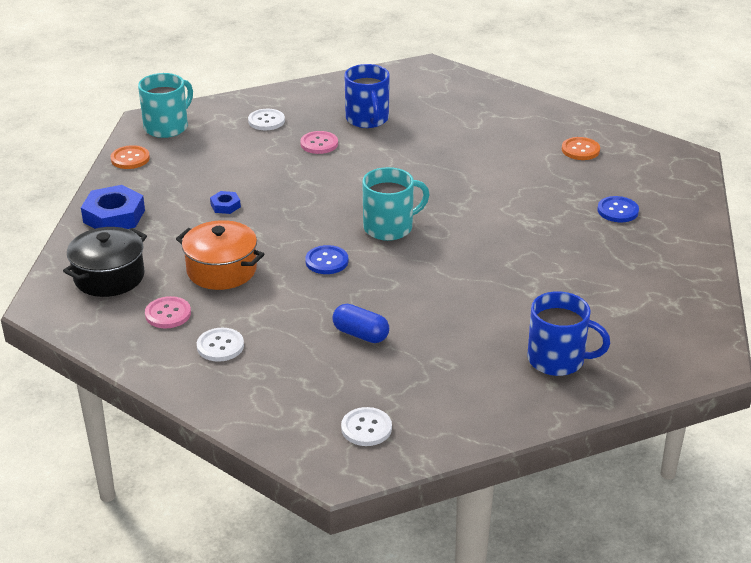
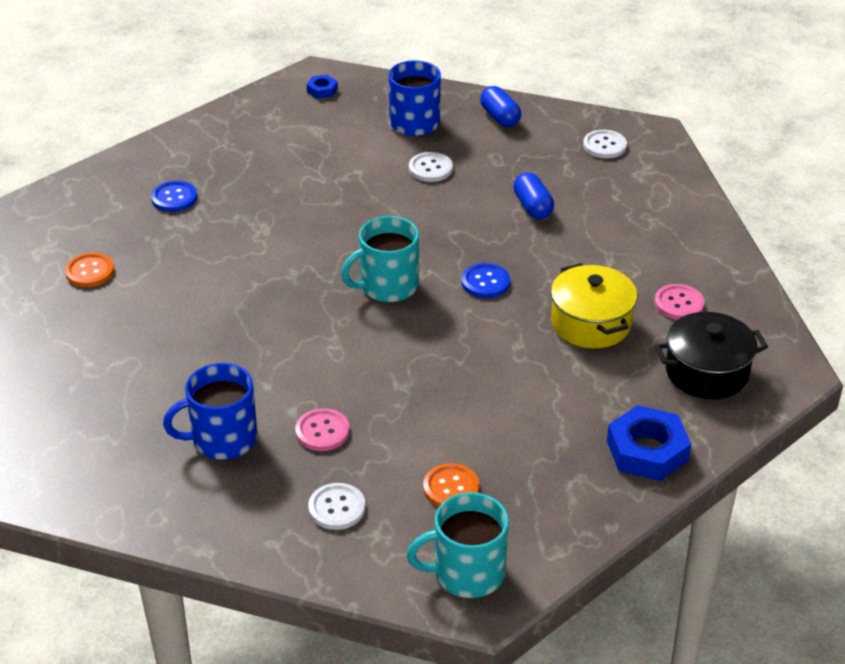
camera: 140 degrees left, 5 degrees up
(130, 159) = (560, 537): orange button -> orange button (451, 488)
(220, 346) = (657, 253): white button -> white button (430, 168)
(221, 270) = (591, 323): orange pot -> yellow pot
(225, 206) = (515, 398): blue nut -> blue nut (322, 90)
(367, 119) = (222, 439): blue mug -> blue mug turned 135 degrees counterclockwise
(389, 227) = (387, 286): turquoise mug -> turquoise mug turned 45 degrees counterclockwise
(494, 407) = (500, 117): none -> blue capsule

